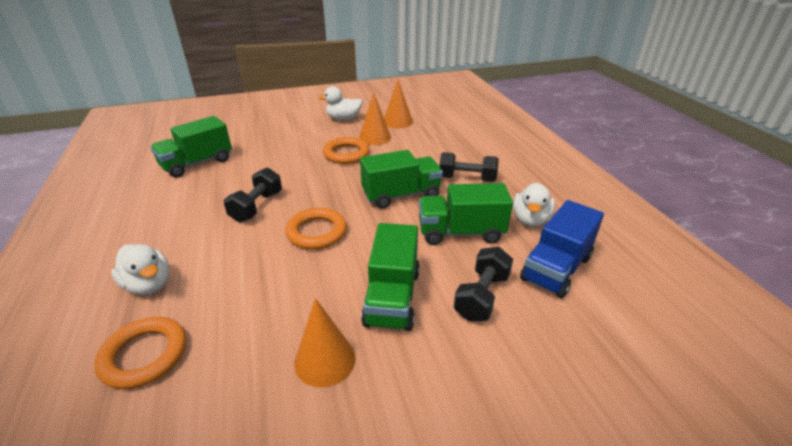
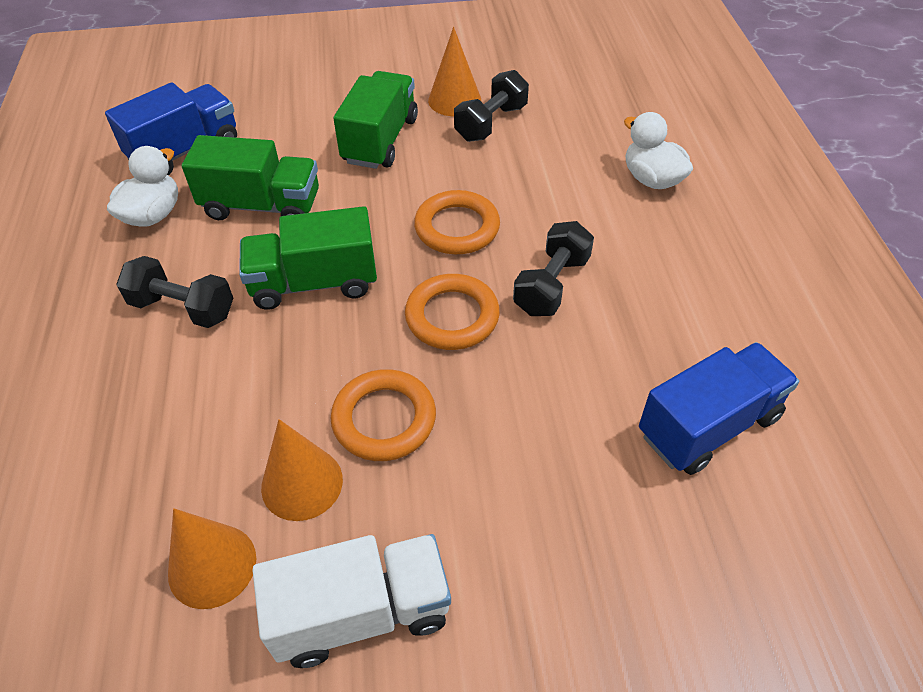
camera: 170 degrees left, 15 degrees up
(144, 355) = (616, 117): orange ring -> orange ring (452, 316)
(197, 163) = (708, 425): green truck -> blue truck
(343, 118) = (361, 612): white duck -> white truck
(482, 296) = (288, 132): black dumbbell -> black dumbbell (491, 123)

